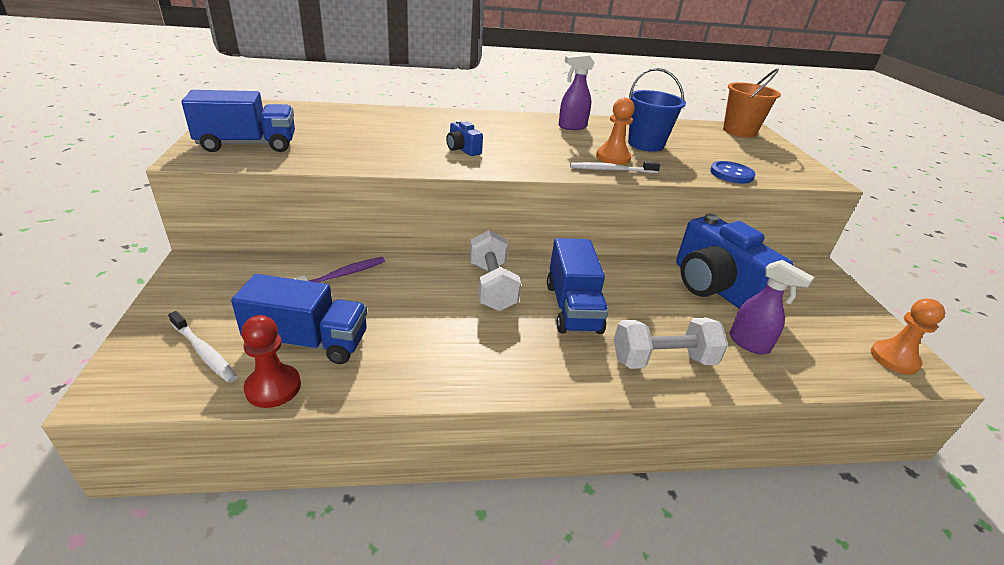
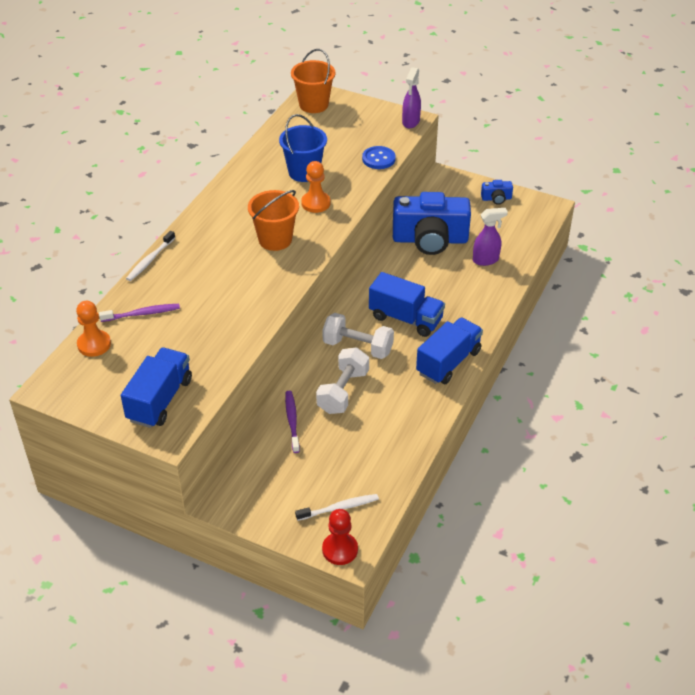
camera: 55 degrees left, 10 degrees up
(273, 387) = (393, 481): red pawn -> red pawn (340, 550)
(308, 342) = (359, 456): blue truck -> blue truck (448, 362)
(366, 119) = (142, 314): none -> purple toothbrush
(462, 149) = (248, 278): blue camera -> blue camera (496, 199)
(533, 150) = (275, 239): none -> orange bucket
(572, 127) = (243, 195): purple spray bottle -> purple spray bottle (410, 122)
(611, 170) = (335, 215): white toothbrush -> white toothbrush (150, 260)
(663, 360) = (475, 304): white dumbbell -> white dumbbell (343, 392)
(894, 359) = (532, 211): orange pawn -> orange pawn (94, 344)

